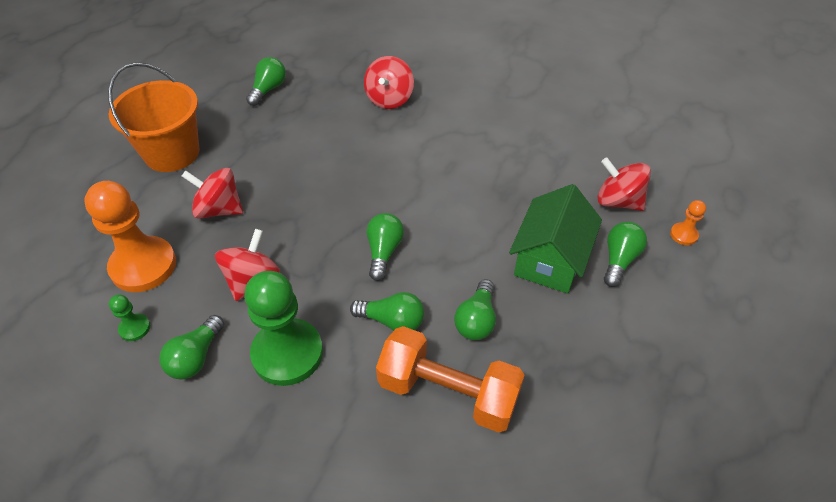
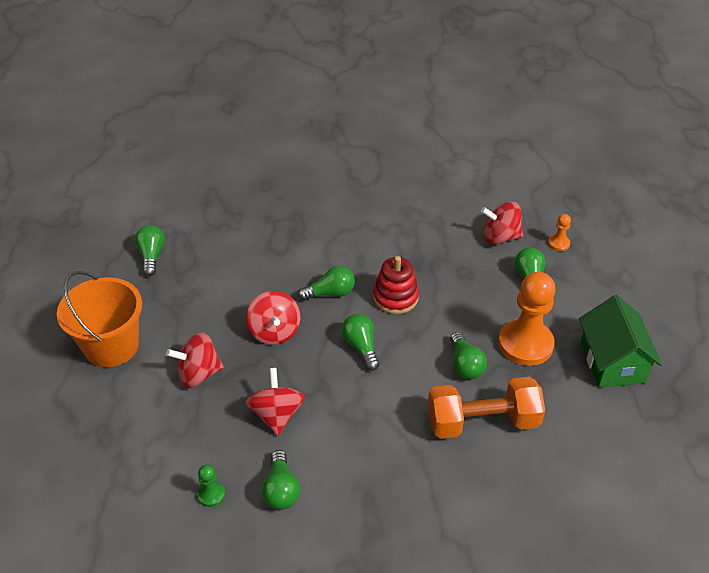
camera: 30 degrees left, 5 degrees down
(143, 266) = (173, 446): orange pawn -> orange pawn (525, 344)
(287, 353) = (349, 452): green pawn -> none
(389, 99) = (267, 224): red spinning top -> red spinning top (274, 332)
(392, 321) = (407, 393): green light bulb -> green light bulb (330, 293)
(457, 217) = (395, 297): none -> red stacking toy
(550, 259) = (484, 299): green house -> green house (612, 362)

